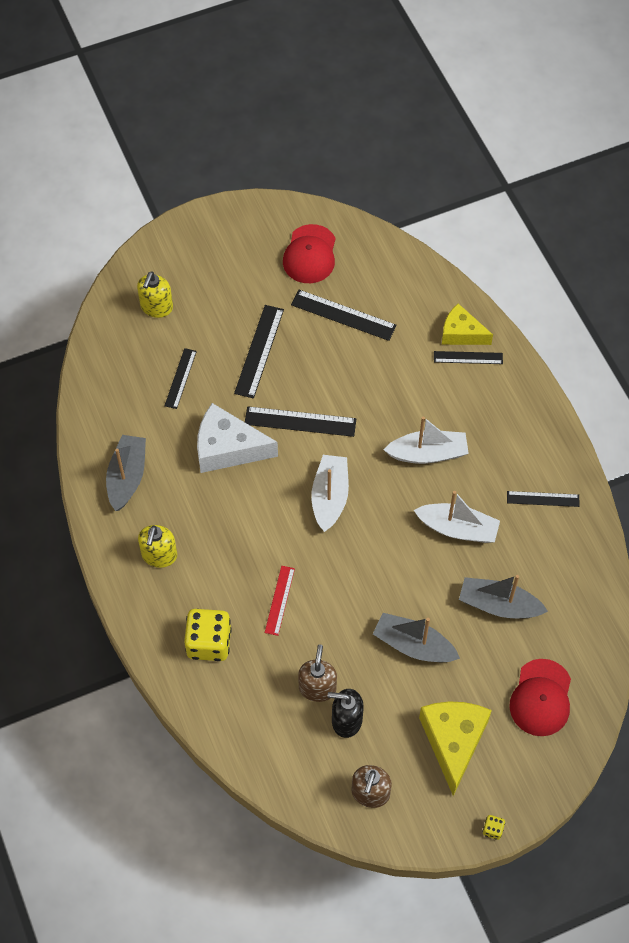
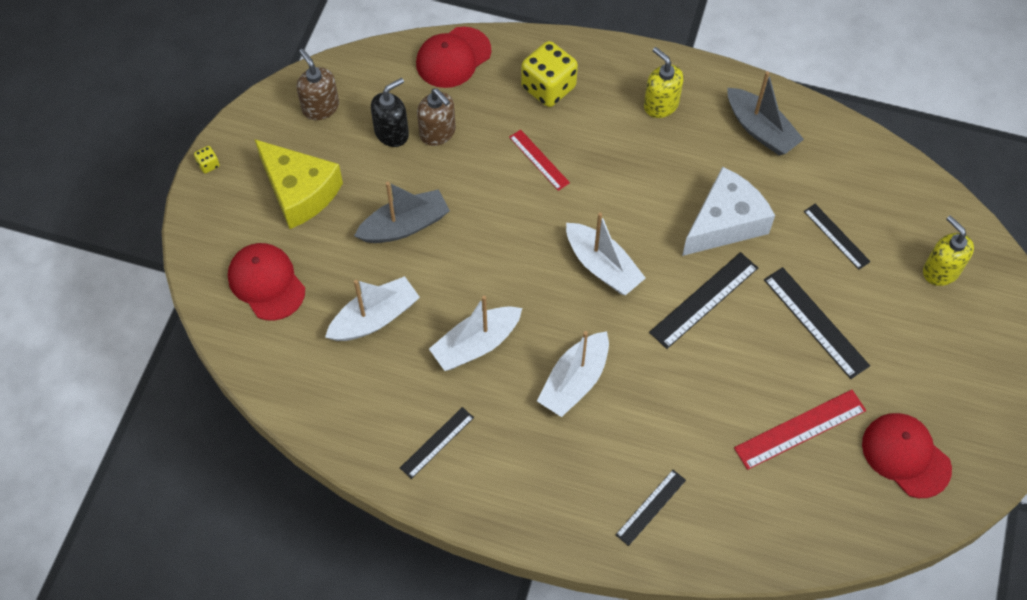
camera: 130 degrees right, 0 degrees up
(239, 734) = (453, 57): none -> red cap
(343, 315) = (800, 429): black ruler -> red ruler
(461, 333) = (685, 525): yellow cheese -> none
(499, 605) = (374, 318): grey boat -> white boat

